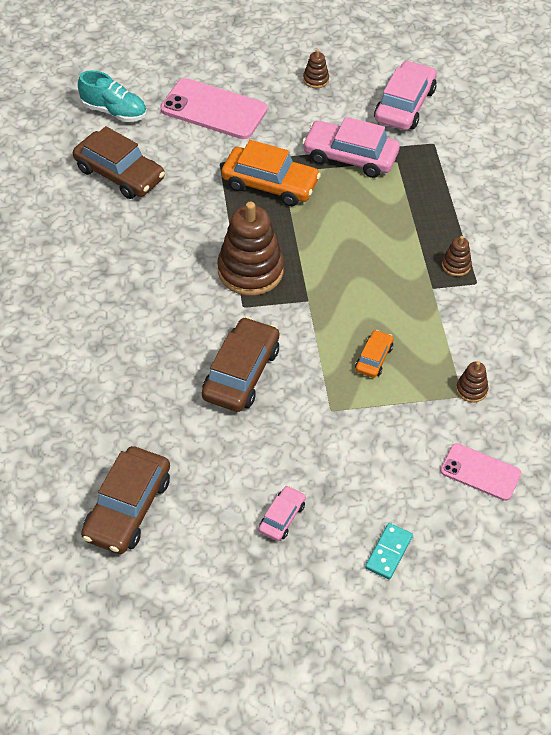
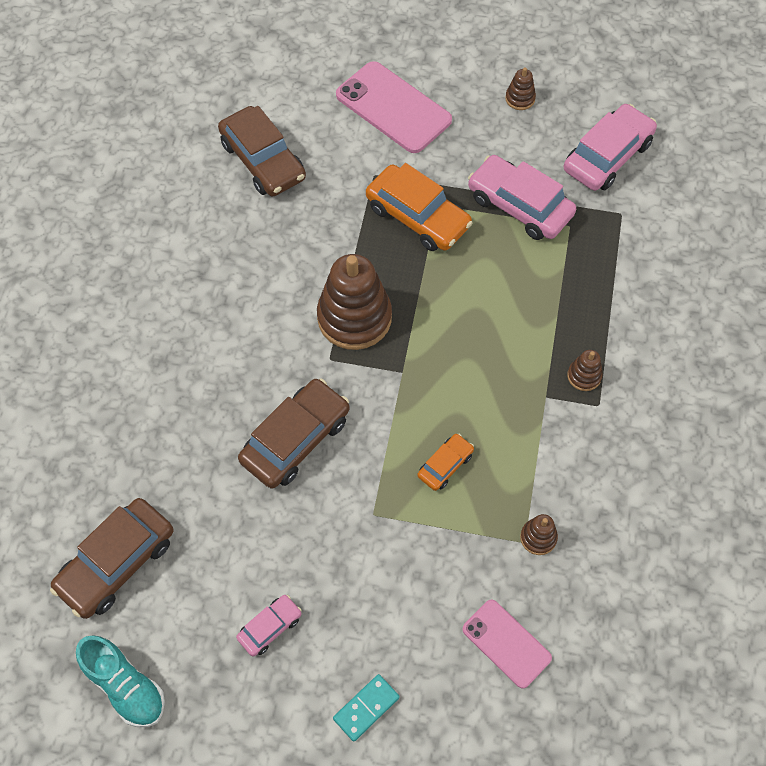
camera: 20 degrees right, 10 degrees up
(114, 111) = (287, 83): turquoise shoe -> turquoise shoe (125, 686)

